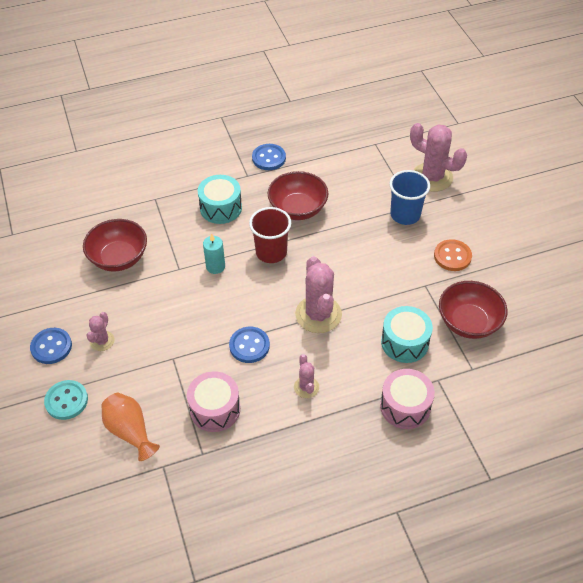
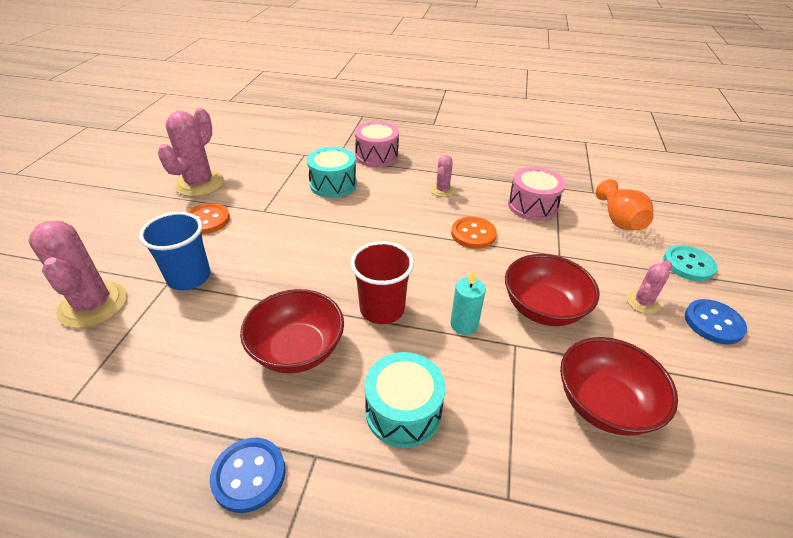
camera: 150 degrees left, 10 degrees down
(249, 346) = (473, 234): blue button -> orange button
(318, 314) = (385, 230): pink cactus -> pink cactus (199, 184)
(468, 322) = (267, 176): red bowl -> red bowl (543, 308)

